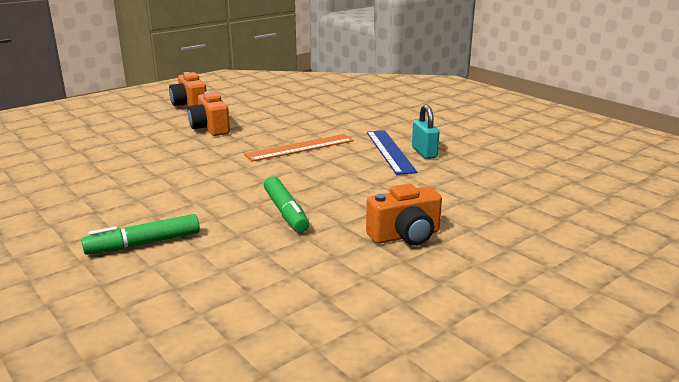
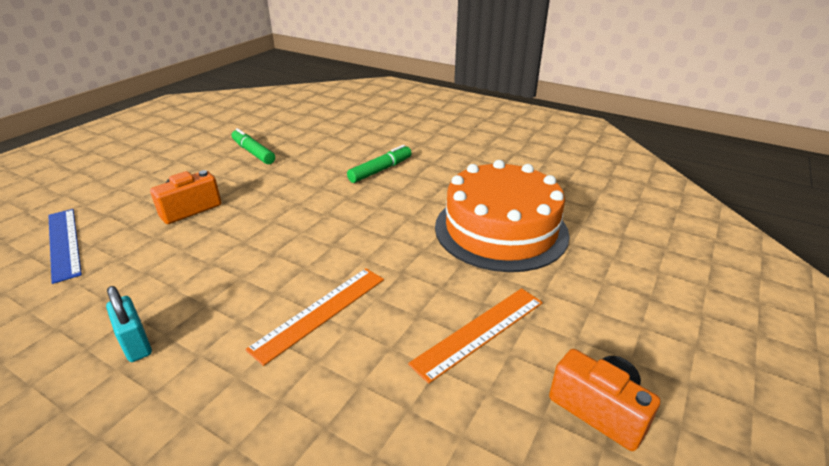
camera: 160 degrees right, 10 degrees up
(112, 167) = (501, 229): none -> orange cake
(210, 128) = (479, 332): orange camera -> orange ruler
(285, 212) = (294, 212): green marker -> green marker (253, 152)
(390, 151) = (188, 334): blue ruler -> blue ruler (64, 243)

